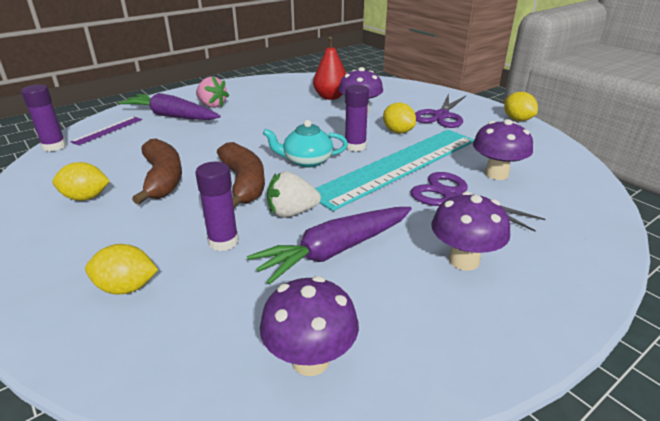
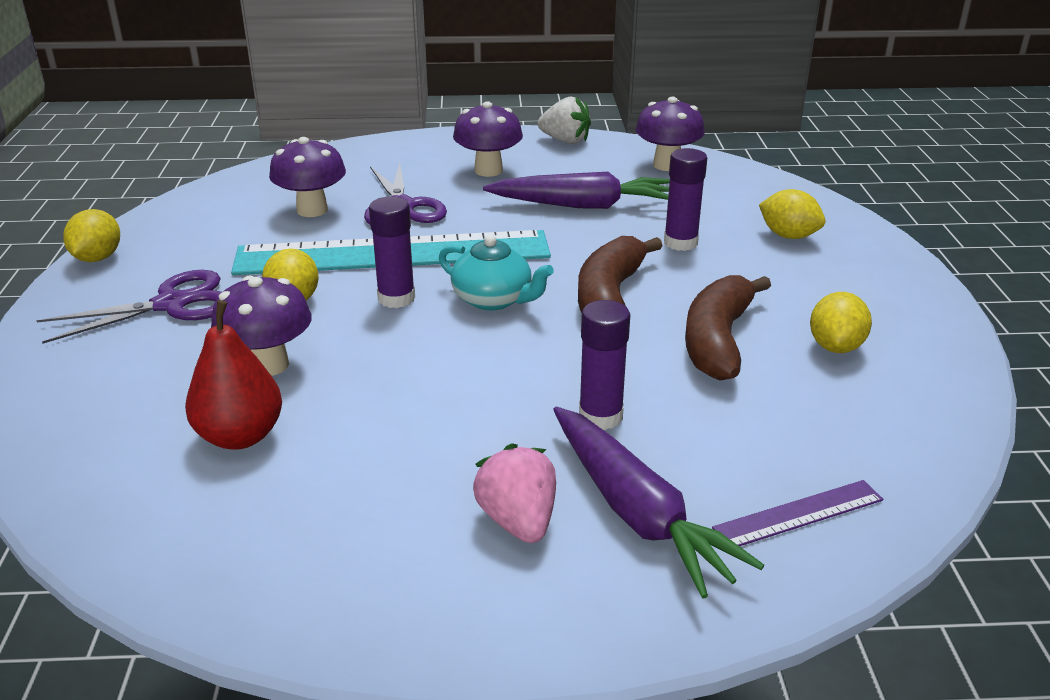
camera: 145 degrees left, 0 degrees up
(54, 146) = (916, 498): purple glue stick -> purple glue stick (600, 416)
(86, 197) = (835, 346): yellow lemon -> yellow lemon turned 75 degrees clockwise
(292, 212) = (586, 245): white strawberry -> white strawberry (565, 141)

